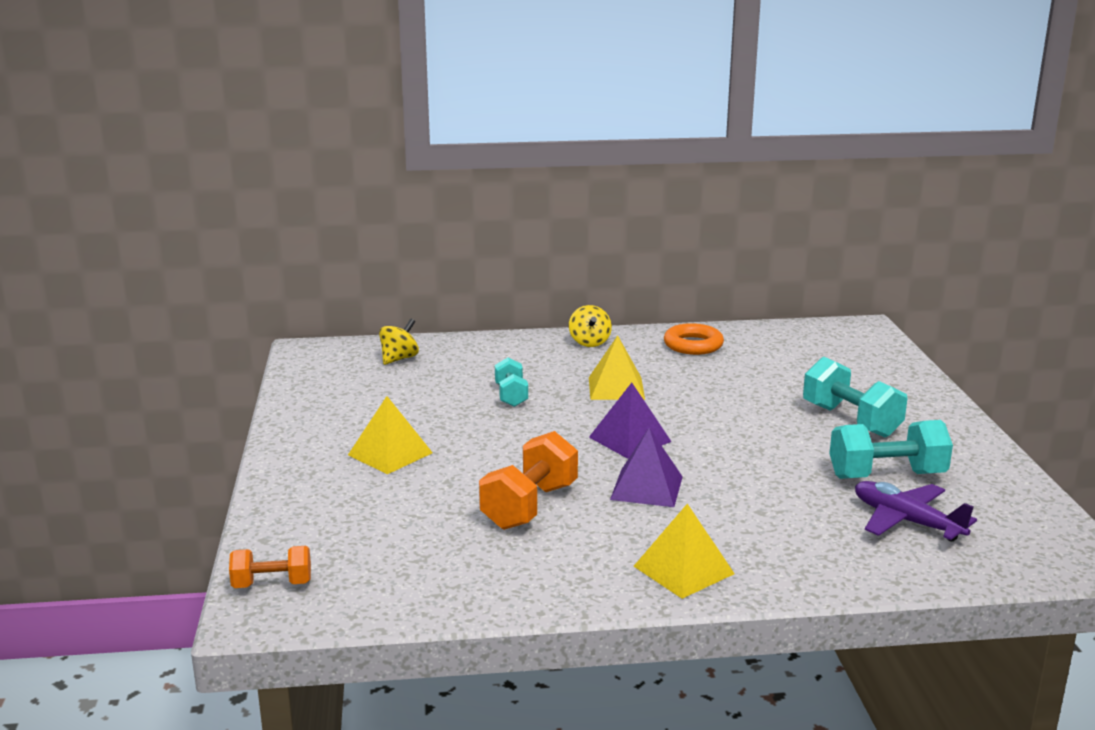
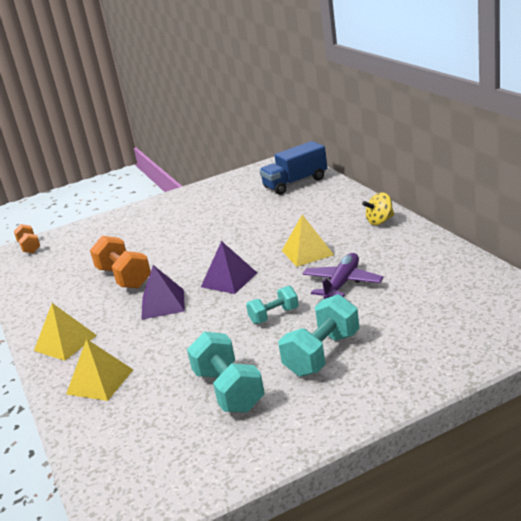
camera: 75 degrees right, 5 degrees up
(390, 454) = (168, 224): yellow pyramid -> yellow pyramid (100, 381)
(399, 359) = (295, 183): yellow spinning top -> blue truck
(511, 396) = (267, 227): turquoise dumbbell -> turquoise dumbbell (274, 315)
(529, 506) = (124, 278): orange dumbbell -> orange dumbbell turned 45 degrees clockwise
(693, 345) = (416, 255): orange ring -> none
(906, 521) = (156, 413): purple plane -> purple plane (342, 283)

